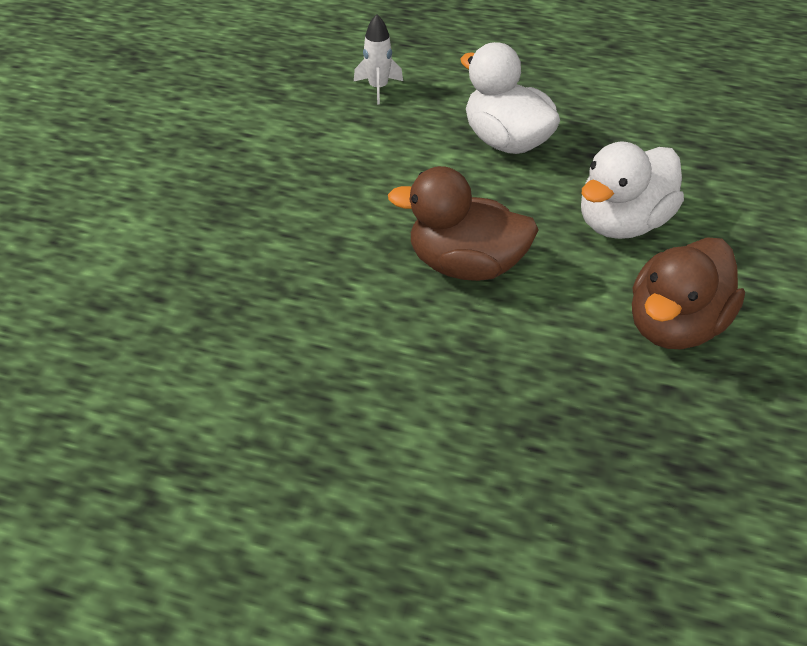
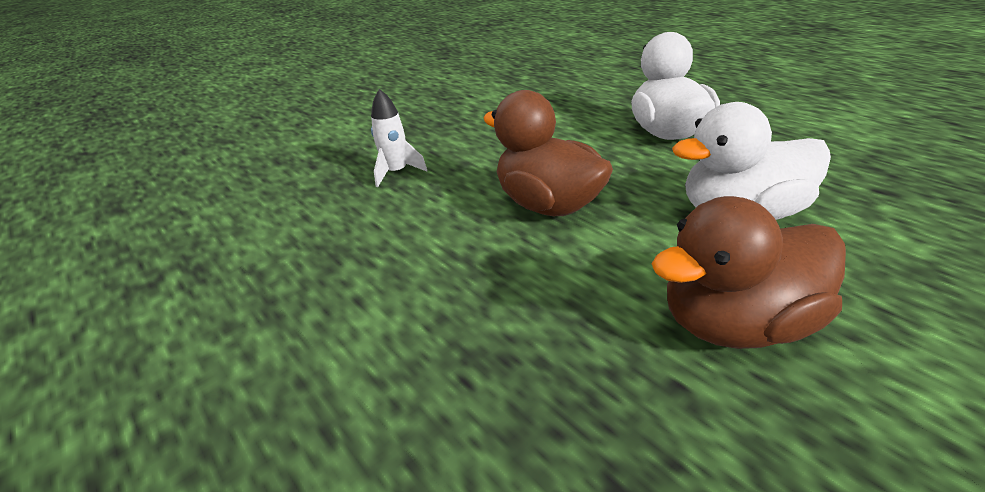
camera: 35 degrees right, 10 degrees down
(378, 88) = (588, 86): white rocket -> white rocket (397, 172)

